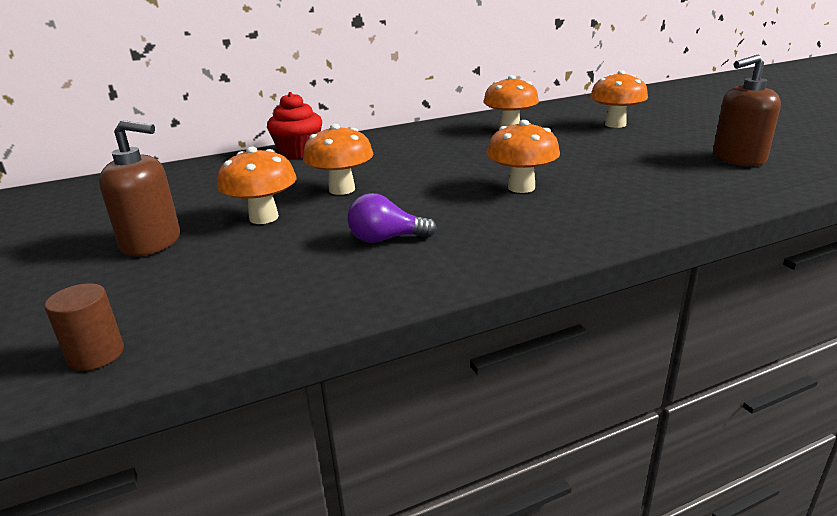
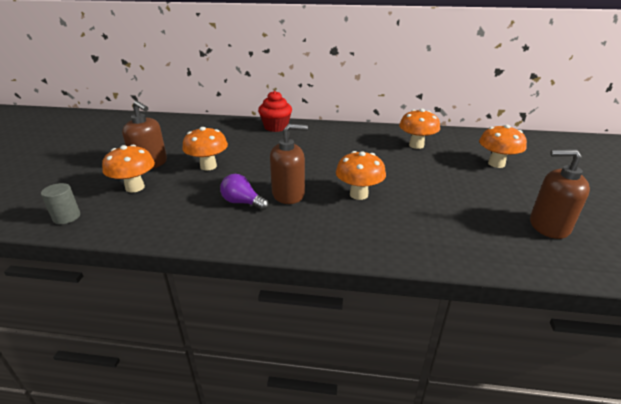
camera: 30 degrees right, 5 degrees up
(96, 355) = (67, 217): brown cylinder -> grey cylinder
(342, 189) = (264, 160): orange mushroom -> orange mushroom (135, 187)
(435, 212) = (288, 194): none -> brown soap dispenser

